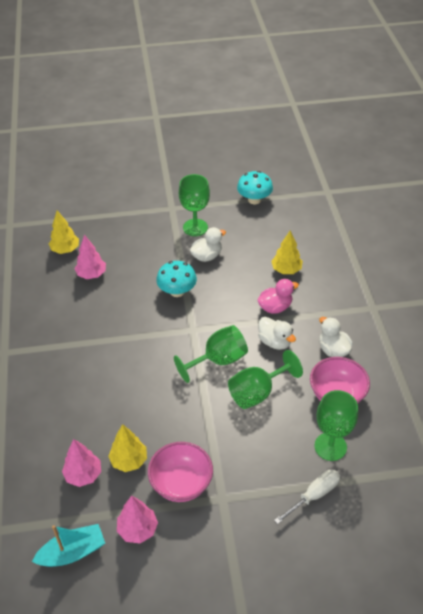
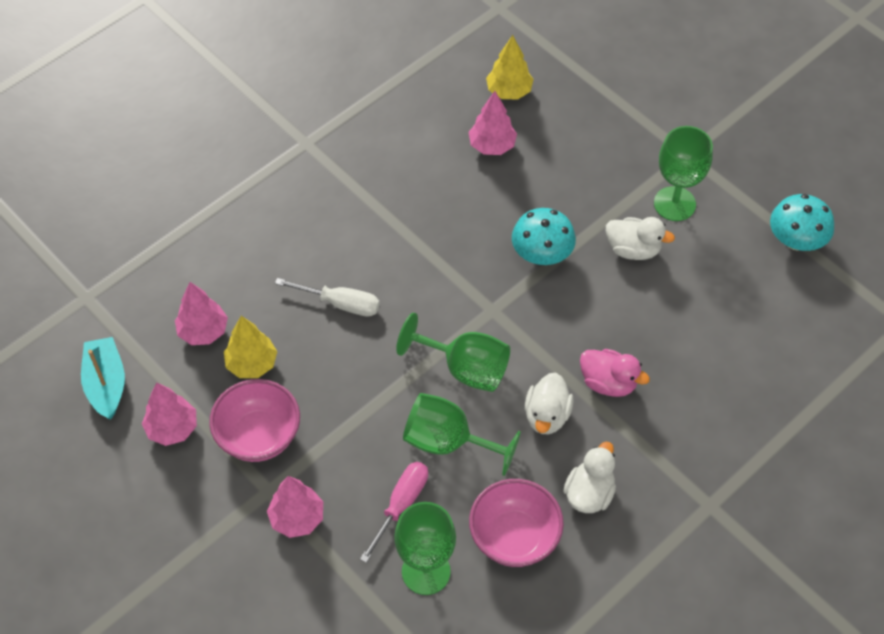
camera: 55 degrees right, 10 degrees up
(72, 552) = (106, 384): turquoise boat -> turquoise boat turned 135 degrees counterclockwise
(252, 493) = (297, 518): none -> pink tree
(280, 435) = (401, 504): none -> pink screwdriver
(286, 270) = (689, 358): yellow tree -> none
(314, 495) = (341, 590): white screwdriver -> white screwdriver (341, 304)

